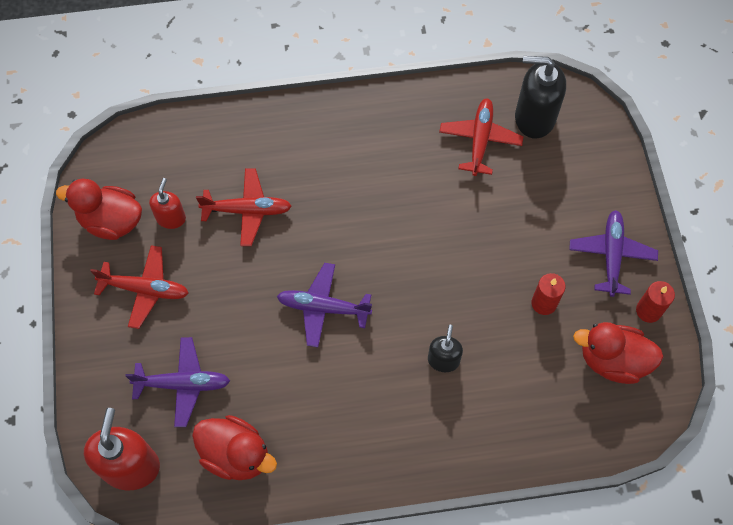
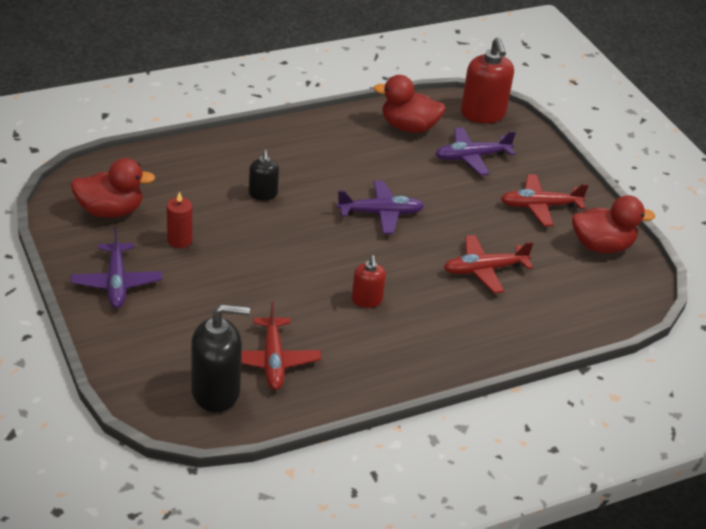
camera: 160 degrees right, 25 degrees down
(171, 218) = (550, 255): red soap dispenser -> red soap dispenser (366, 300)
(648, 311) = (77, 247): red candle -> none

